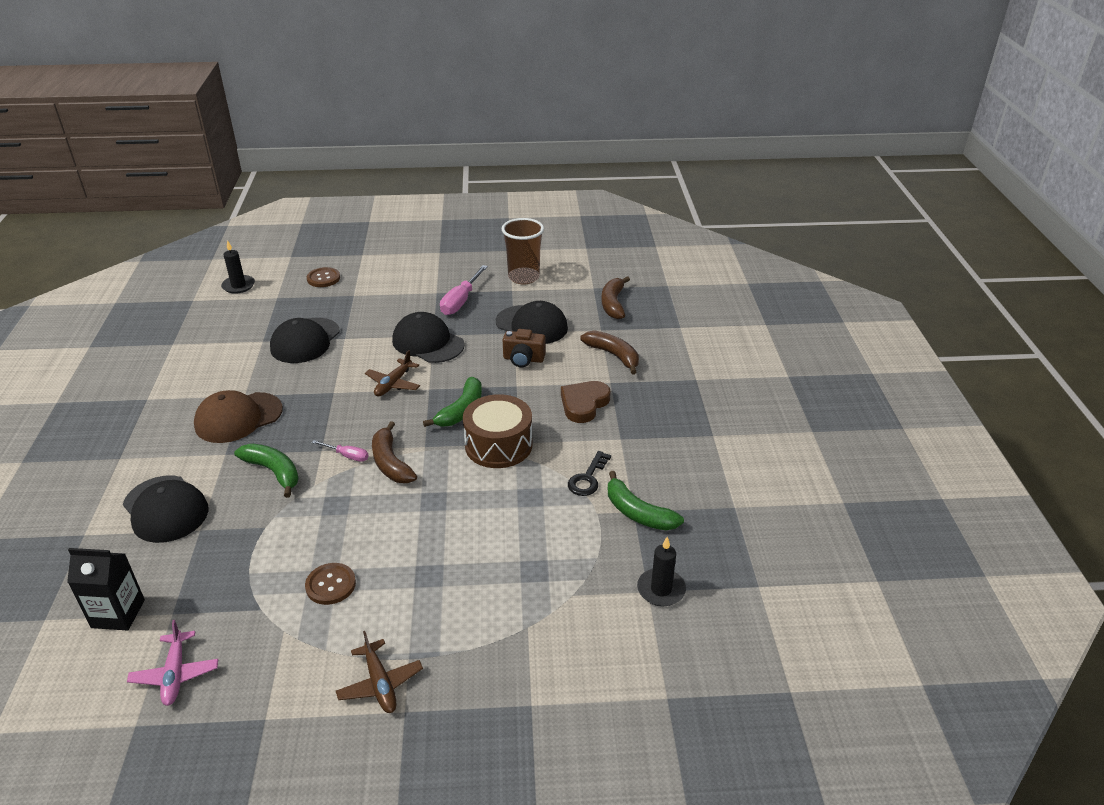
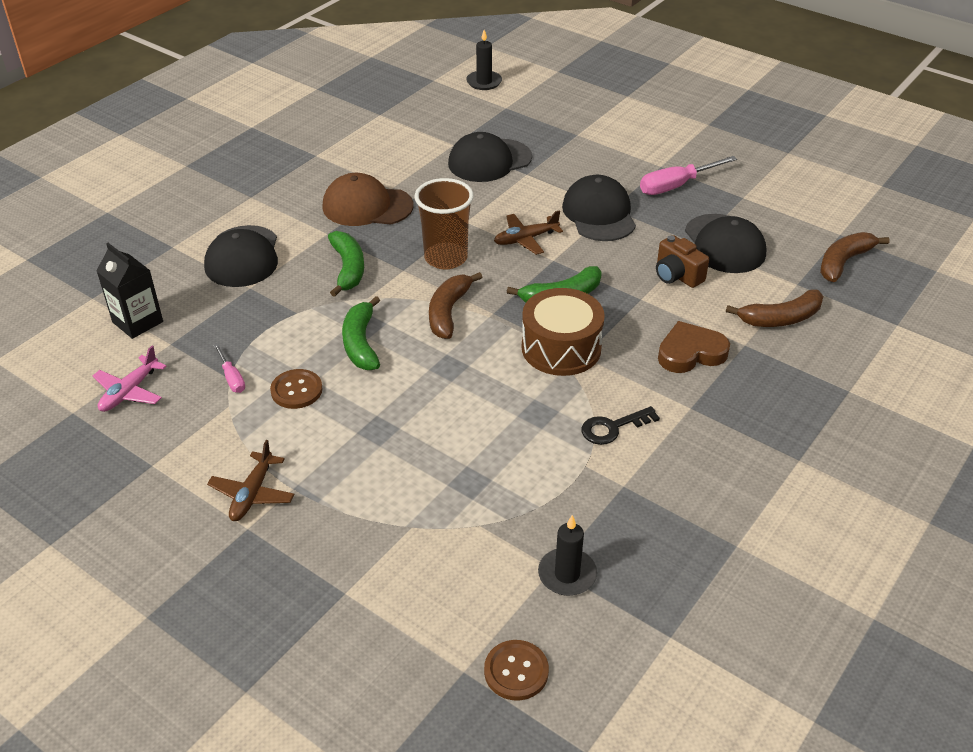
camera: 40 degrees right, 5 degrees up
(323, 278) = (566, 106): brown button -> brown button (516, 671)
(347, 456) = (419, 286): pink screwdriver -> pink screwdriver (232, 378)
(523, 277) = (771, 189): brown cup -> brown cup (446, 258)
(613, 355) = (780, 318): brown banana -> brown banana turned 75 degrees clockwise
(637, 512) = (626, 489): green banana -> green banana (361, 343)

